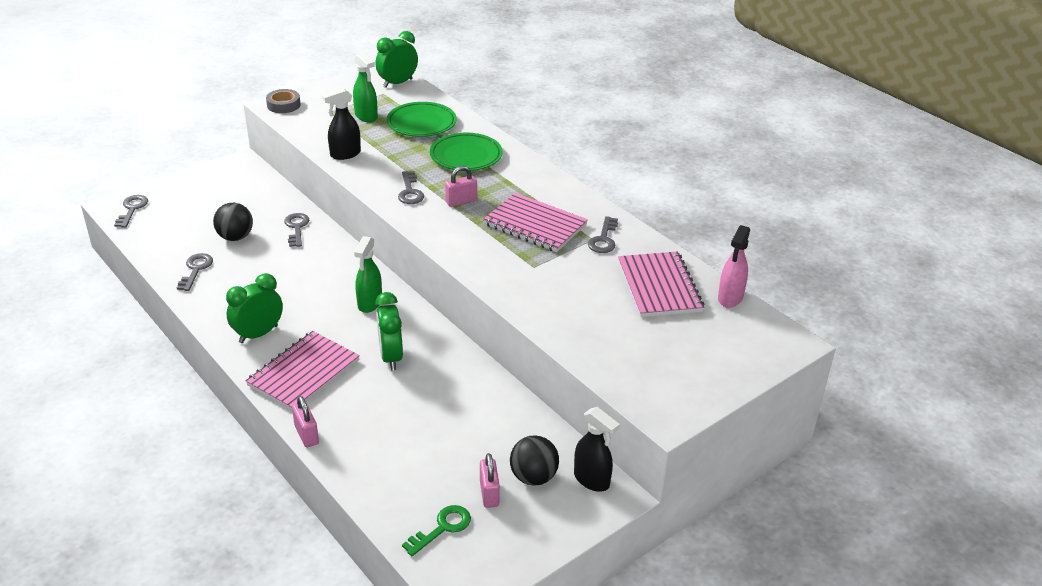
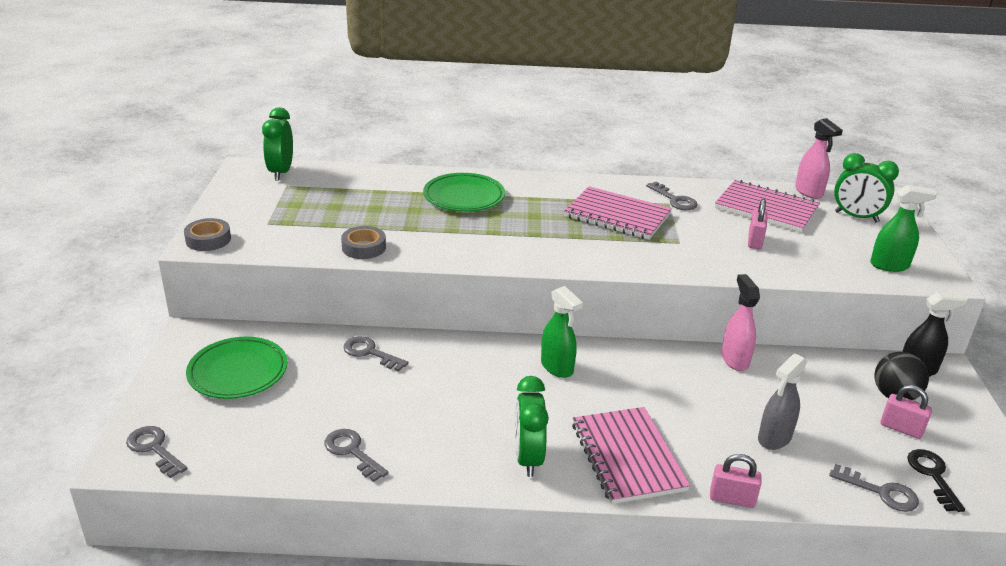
camera: 50 degrees left, 5 degrees down
(235, 237) = (329, 398): black ball -> none
(345, 154) = (364, 247): black spray bottle -> grey tape
(366, 116) = (313, 210): green spray bottle -> green spray bottle (889, 265)
(391, 357) = (656, 393): green clock -> green clock (856, 217)
(399, 431) = (774, 438): none -> grey spray bottle
(410, 192) = (483, 244): grey key -> grey key (881, 492)
(421, 123) = (374, 192): green plate -> green plate (238, 372)
(442, 528) = (932, 475): green key -> black key
(461, 201) = (535, 229): pink padlock -> pink padlock (754, 241)
(481, 377) = (734, 359): none -> pink spray bottle
(535, 225) = (617, 215): pink notebook -> pink notebook turned 45 degrees clockwise

